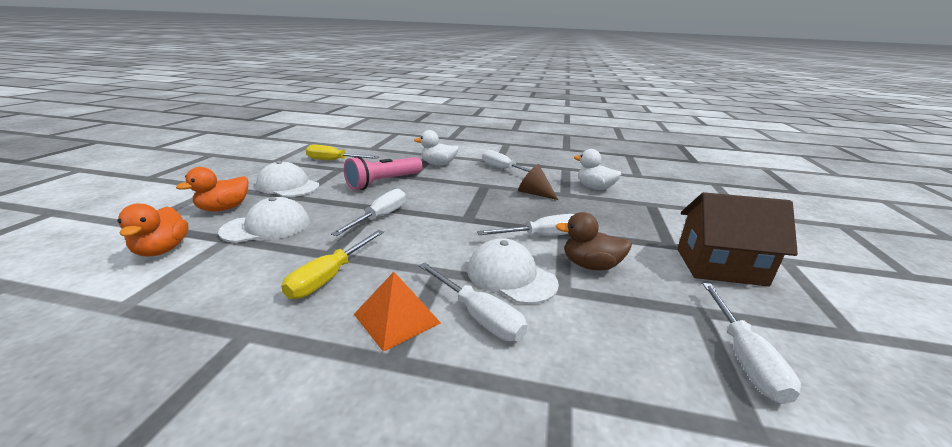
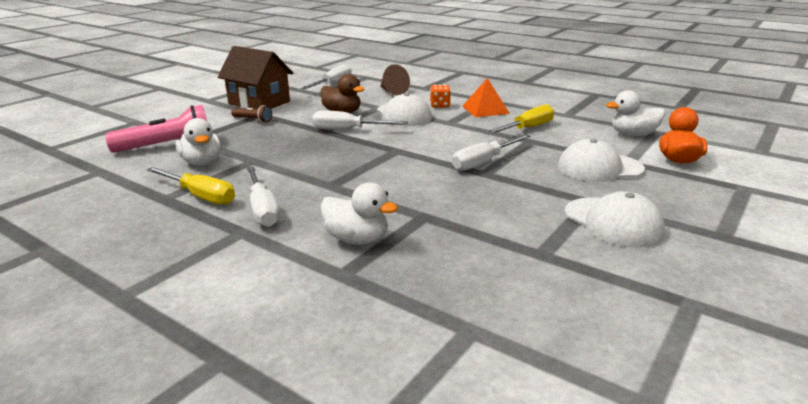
camera: 155 degrees left, 0 degrees up
(171, 291) = (633, 135): none -> white duck
(224, 208) = (669, 195): orange duck -> none
(334, 161) = (558, 283): yellow screwdriver -> yellow screwdriver (200, 196)
(383, 182) = (469, 209): pink flashlight -> pink flashlight (168, 146)
(478, 316) = (440, 105): white screwdriver -> orange dice
(534, 193) = (288, 165): brown cone -> brown cone (392, 92)
(656, 234) = (253, 120): none -> brown flashlight

